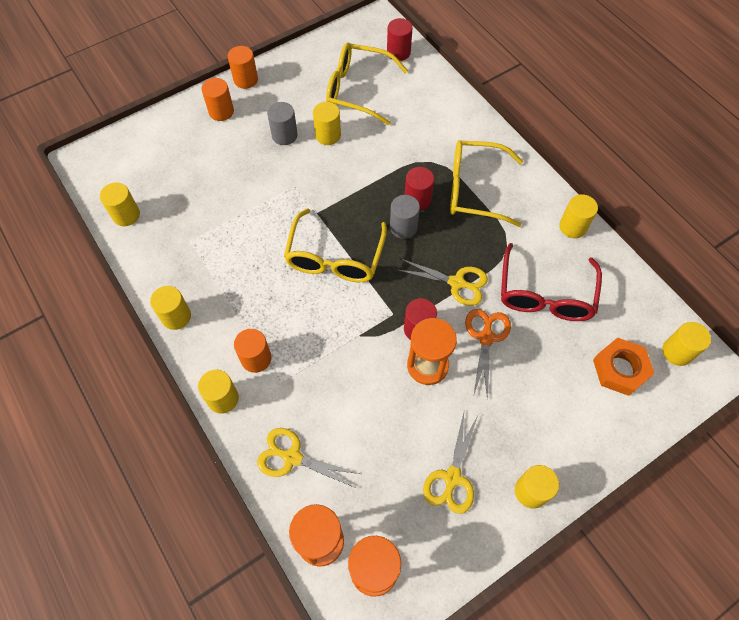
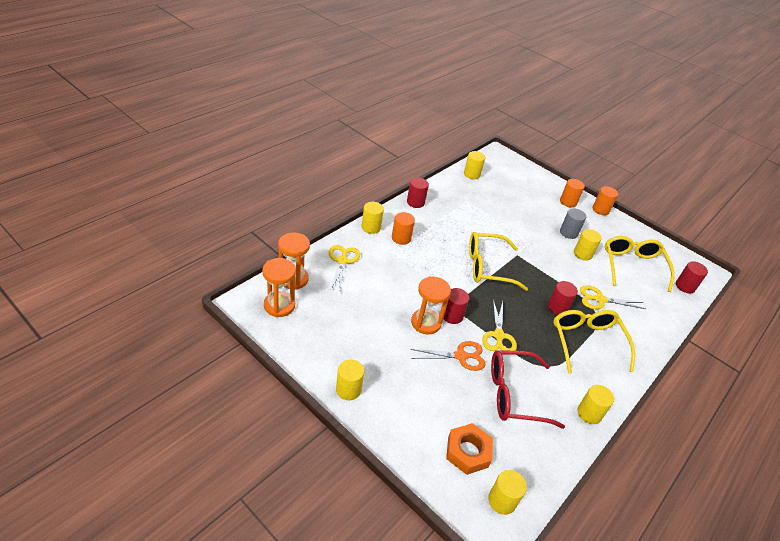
camera: 70 degrees right, 20 degrees down
(176, 316) = (415, 202): yellow cylinder -> red cylinder
(403, 227) = (530, 301): grey cylinder -> none
(452, 478) = (347, 342): yellow scissors -> yellow scissors (600, 299)

